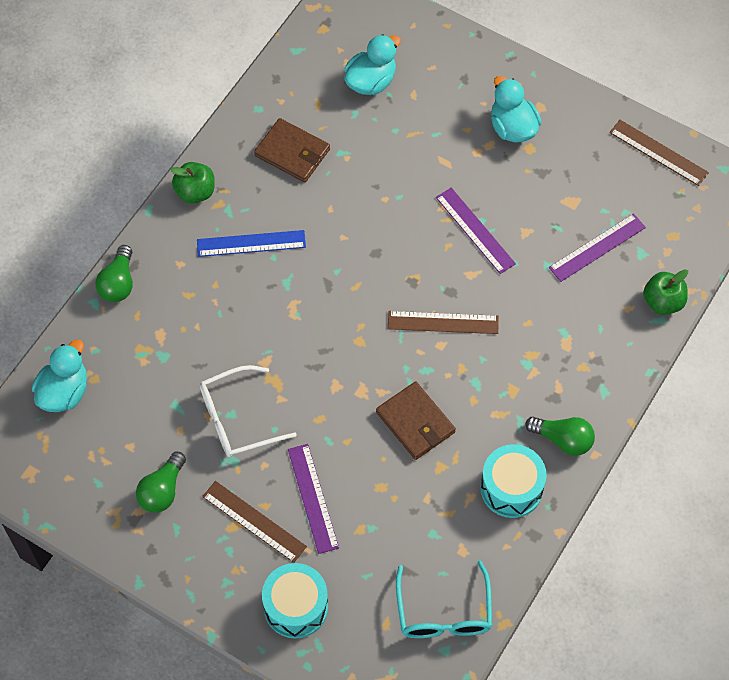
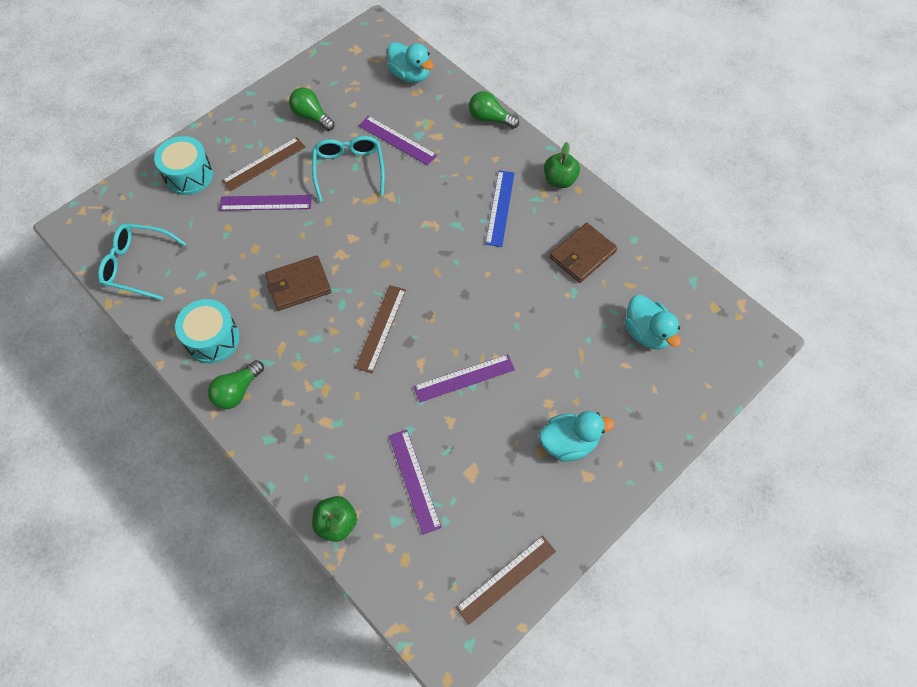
camera: 105 degrees right, 0 degrees up
(178, 377) = (397, 140): none -> purple ruler
(237, 419) = (349, 169): white glasses -> turquoise glasses

